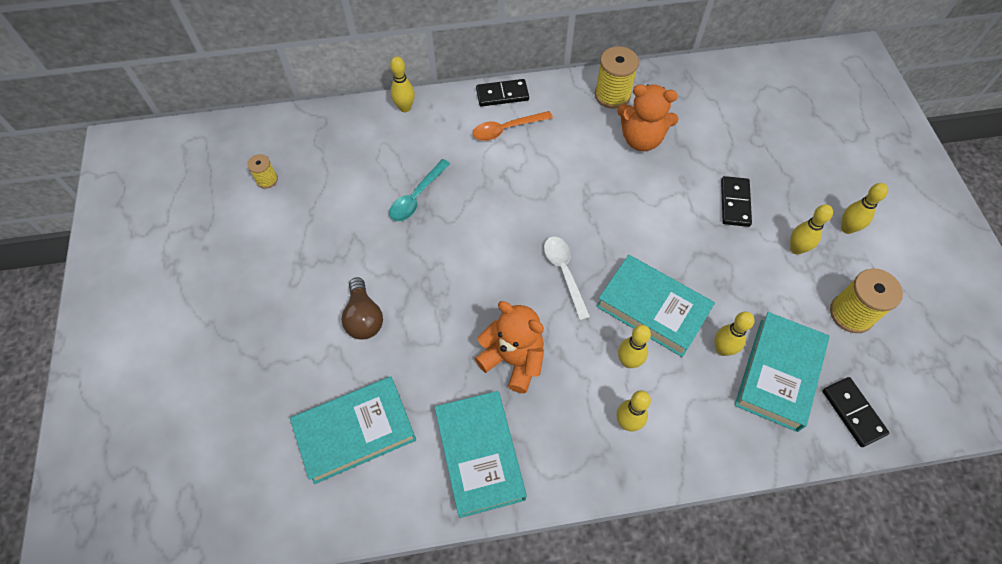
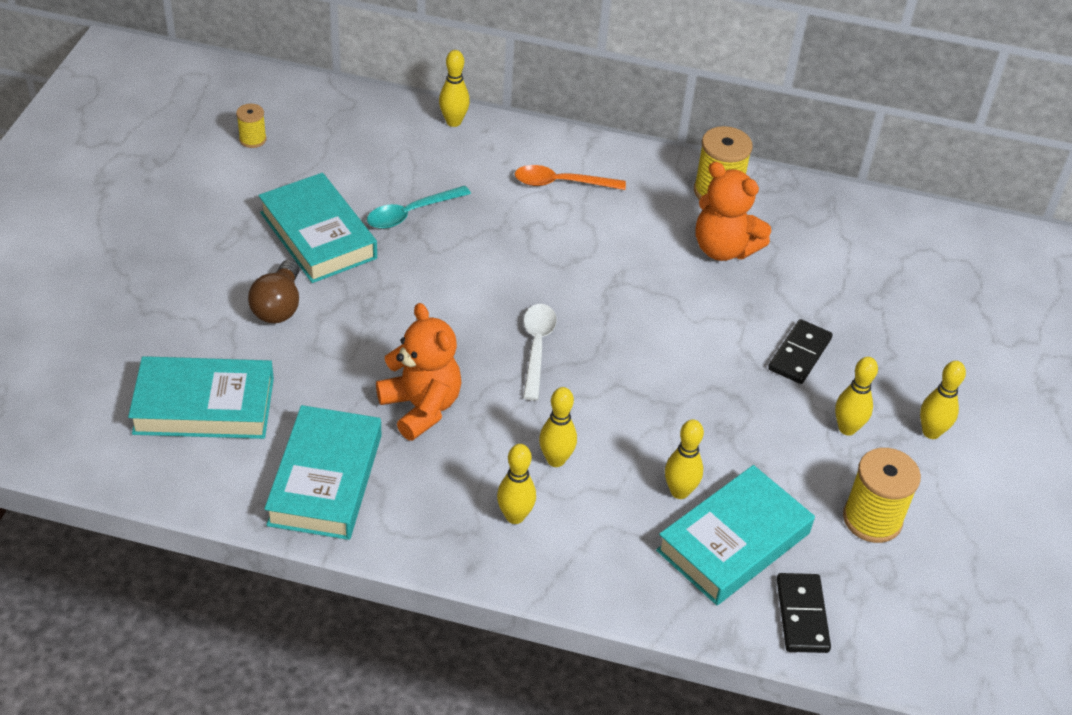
camera: 20 degrees right, 15 degrees down
(502, 94) = (579, 146): black domino -> none
(652, 308) = (620, 420): turquoise book -> turquoise book (318, 235)

